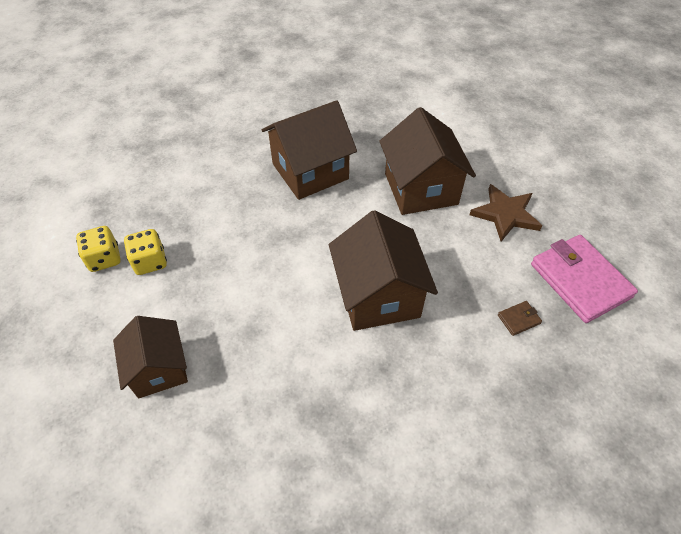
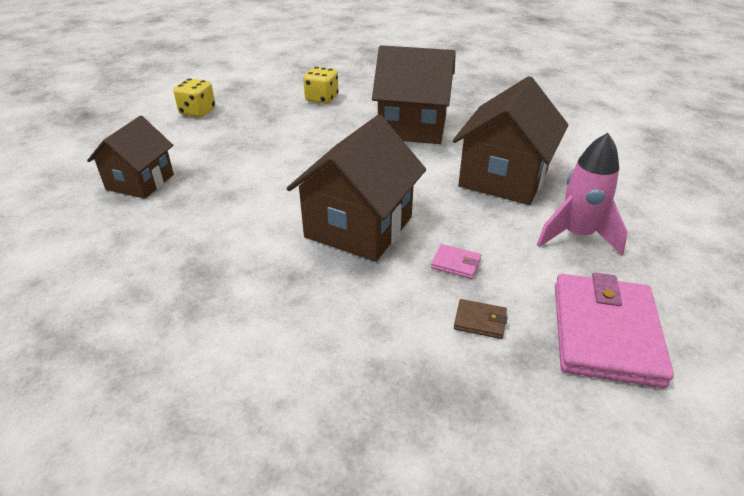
camera: 40 degrees right, 15 degrees down
(150, 262) = (221, 125): yellow dice -> yellow dice (322, 99)
(465, 284) = (456, 263): none -> pink wallet
(505, 214) = (577, 235): brown star -> pink rocket

